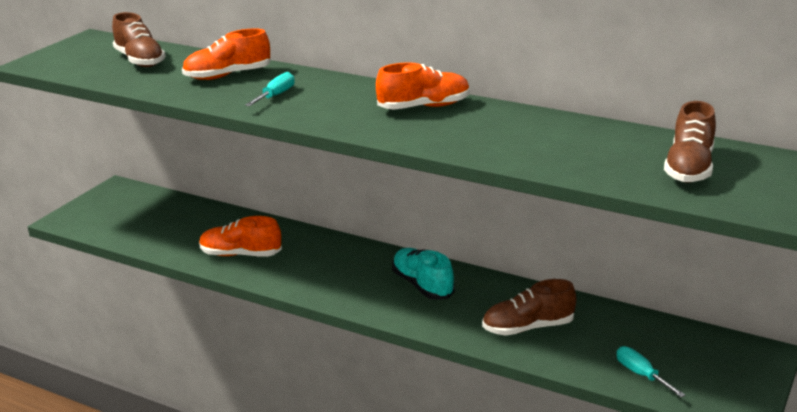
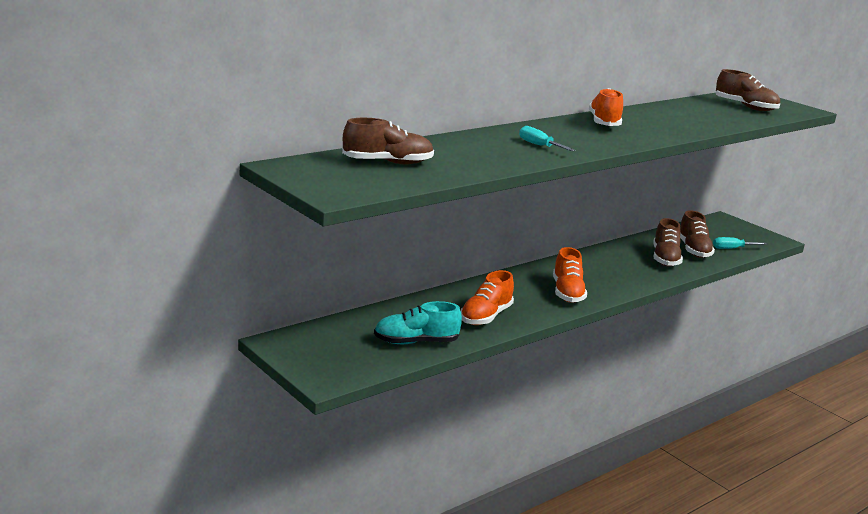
camera: 70 degrees left, 5 degrees down
(227, 76) = (472, 148): orange shoe -> orange shoe (567, 293)
(422, 285) = (589, 271): turquoise shoe -> turquoise shoe (416, 342)
(590, 344) = (693, 250): none -> brown shoe

